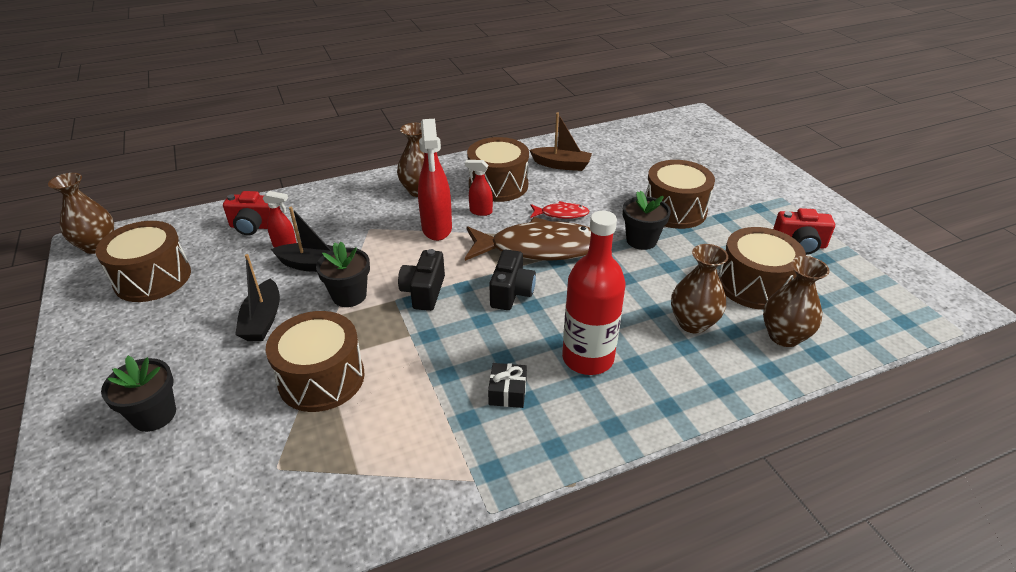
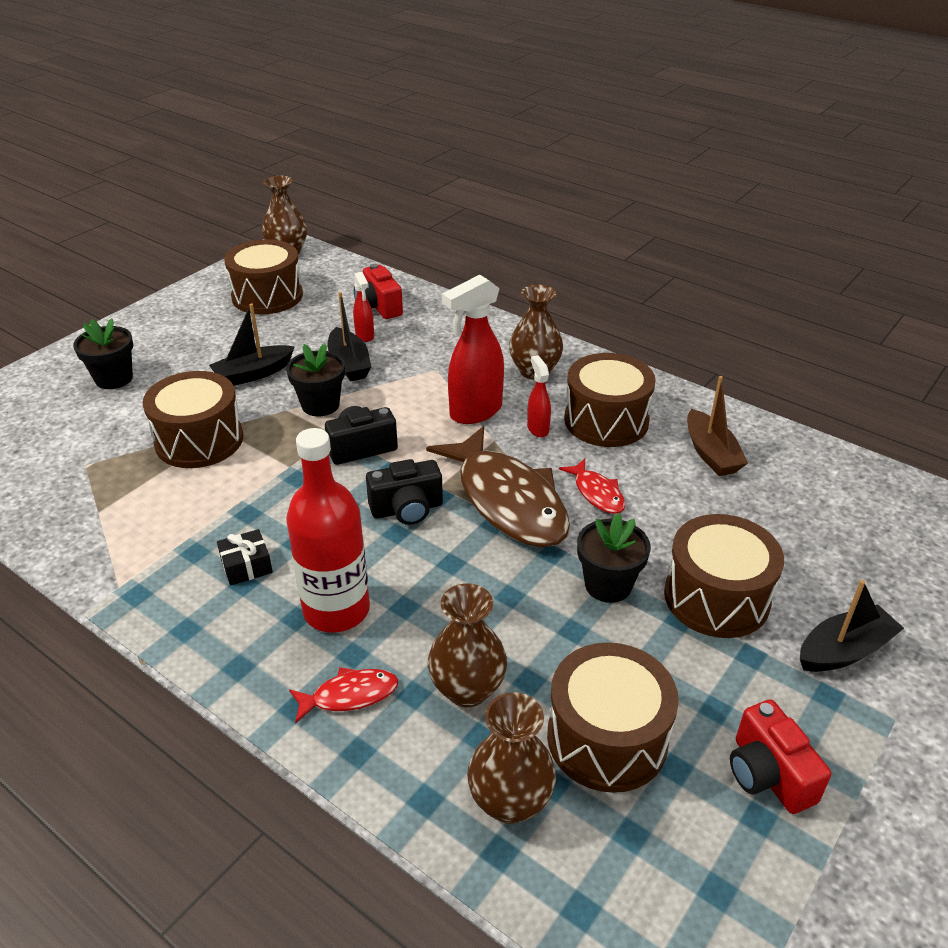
camera: 60 degrees right, 0 degrees up
(671, 376) = (349, 695): none -> red fish
(733, 191) = (844, 650): none -> black boat

